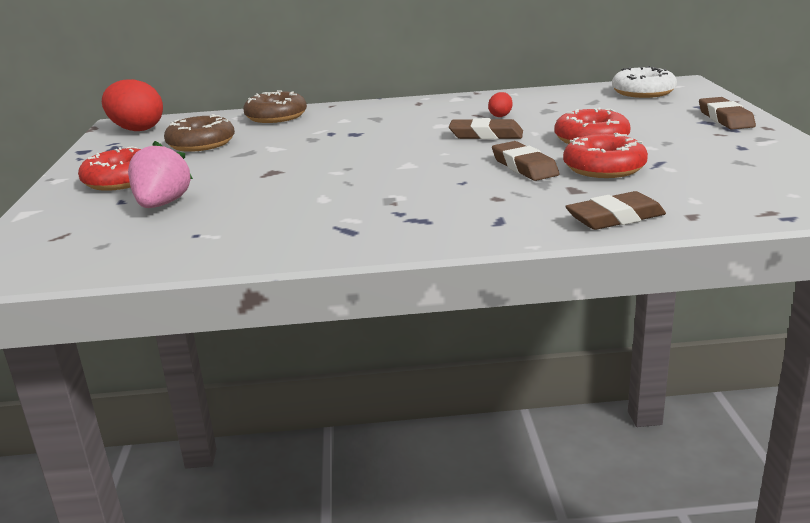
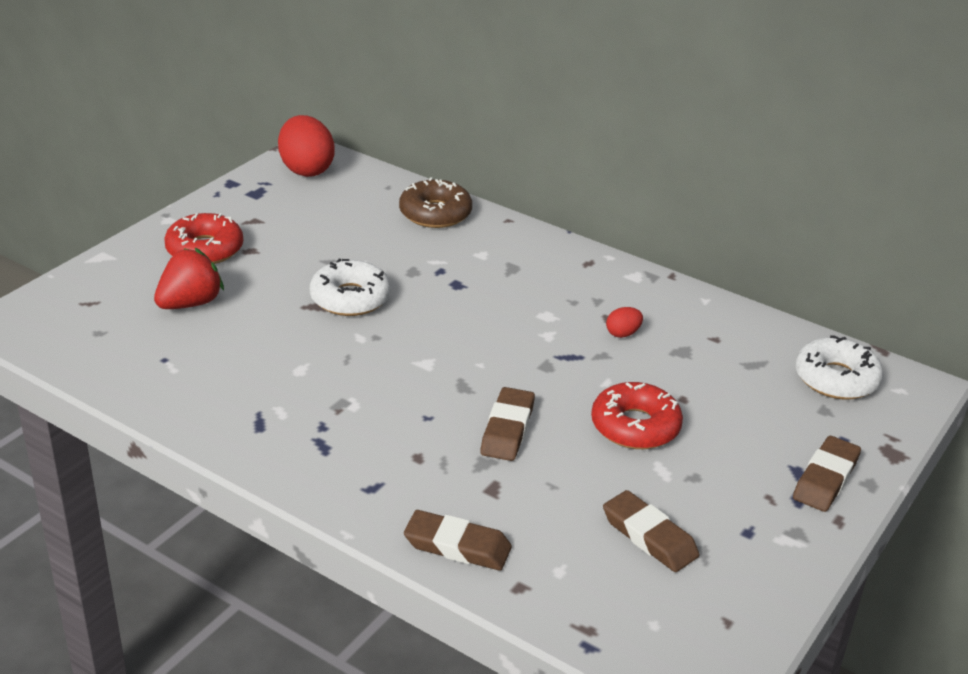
camera: 35 degrees right, 10 degrees up
(162, 204) = (190, 303): pink strawberry -> red strawberry
(201, 144) = (322, 225): brown donut -> none
(291, 161) = (350, 298): none -> white donut
(486, 135) = (557, 358): brown eraser -> brown eraser (649, 537)
(604, 168) = (567, 476): red donut -> none

